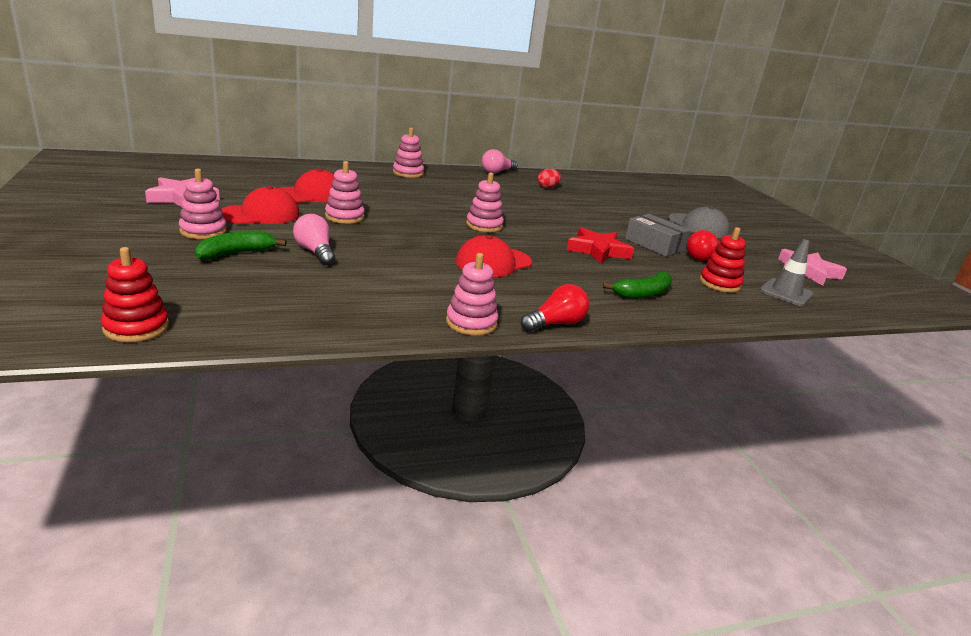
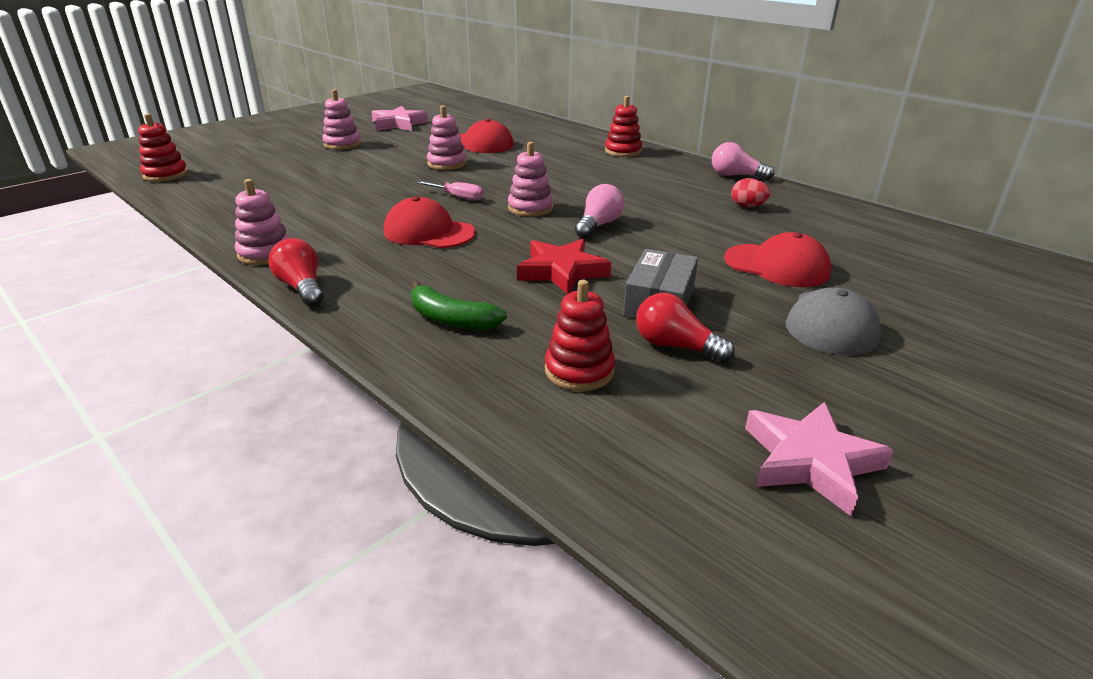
camera: 65 degrees right, 5 degrees up
(236, 253) = (313, 161): green banana -> none
(260, 214) = (403, 145): red cap -> red cap (776, 266)
(315, 252) = (350, 176): pink light bulb -> pink light bulb (598, 225)
(408, 173) = (623, 151): pink stacking toy -> red stacking toy
(432, 235) = (458, 197): none -> pink screwdriver
(555, 324) = (302, 287): red light bulb -> red light bulb turned 150 degrees counterclockwise
(786, 293) = (638, 440): grey traffic cone -> none

